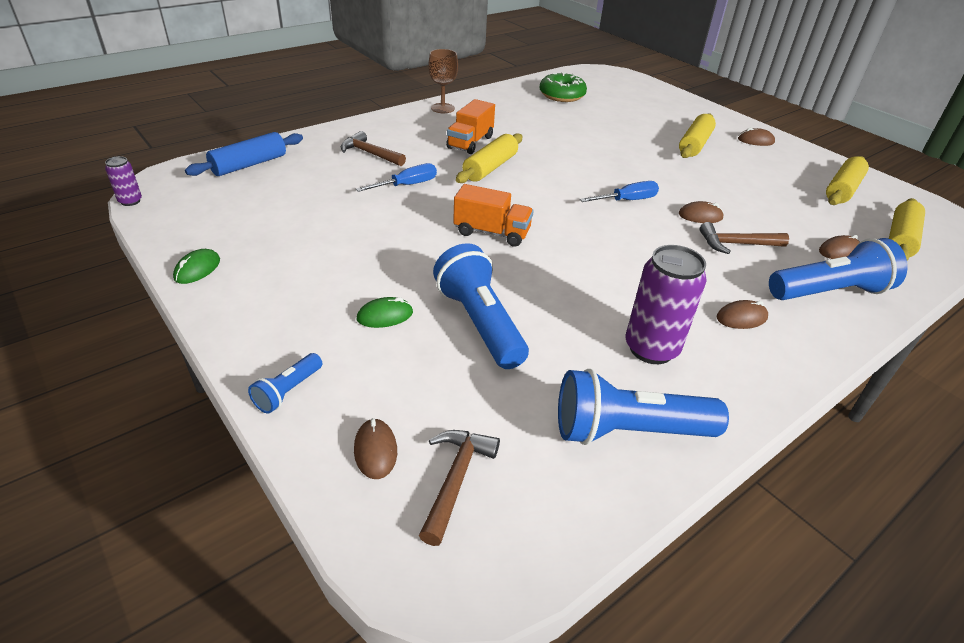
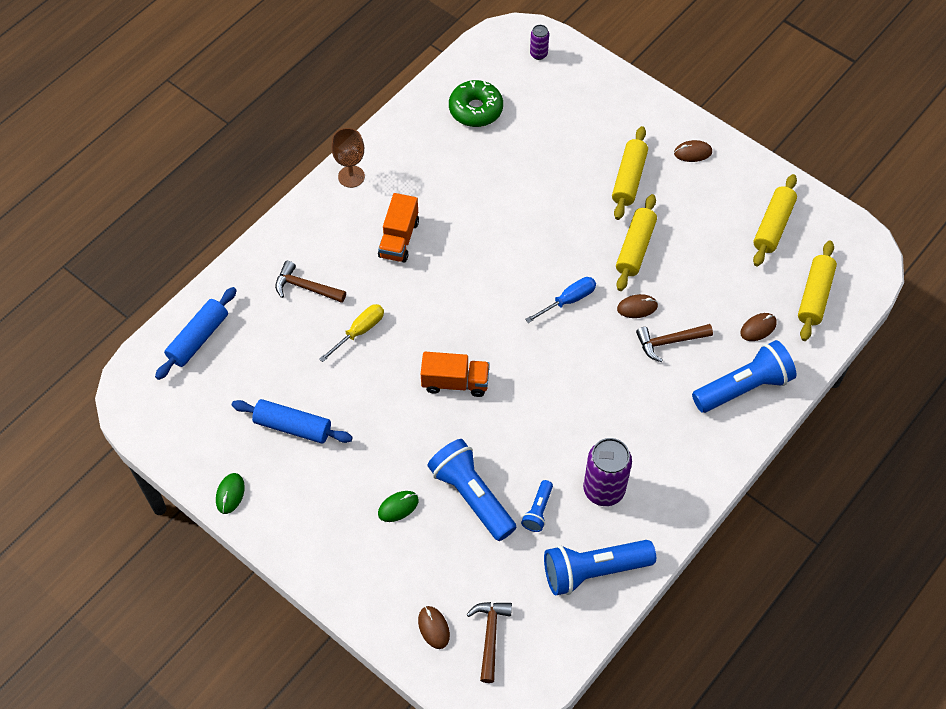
camera: 10 degrees left, 20 degrees up
(130, 201) = (122, 423): purple can -> purple can (538, 54)
(288, 391) = (357, 596): blue flashlight -> blue flashlight (538, 511)
(301, 233) = (293, 426): none -> blue rolling pin
(407, 185) = (359, 331): blue screwdriver -> yellow screwdriver
(490, 168) = (430, 280): yellow rolling pin -> yellow rolling pin (635, 248)
(741, 318) = (671, 438): brown mouse -> none

